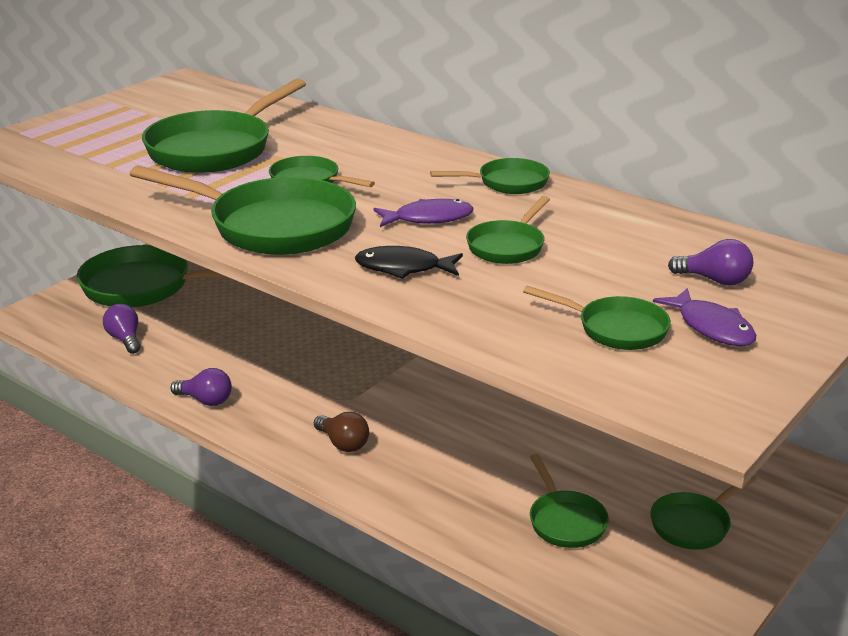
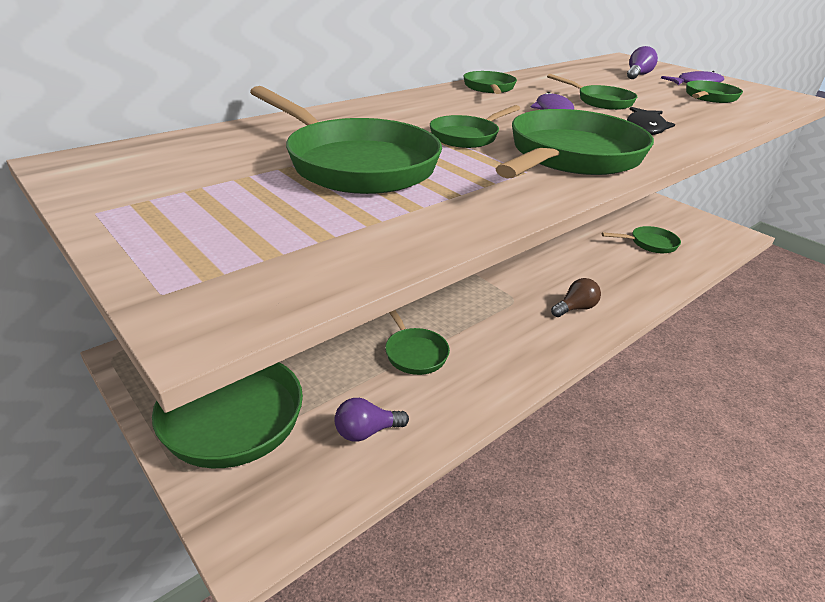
camera: 80 degrees left, 5 degrees up
(206, 400) = (506, 376): purple light bulb -> none
(694, 524) = (643, 212): green pan -> green pan (414, 352)

